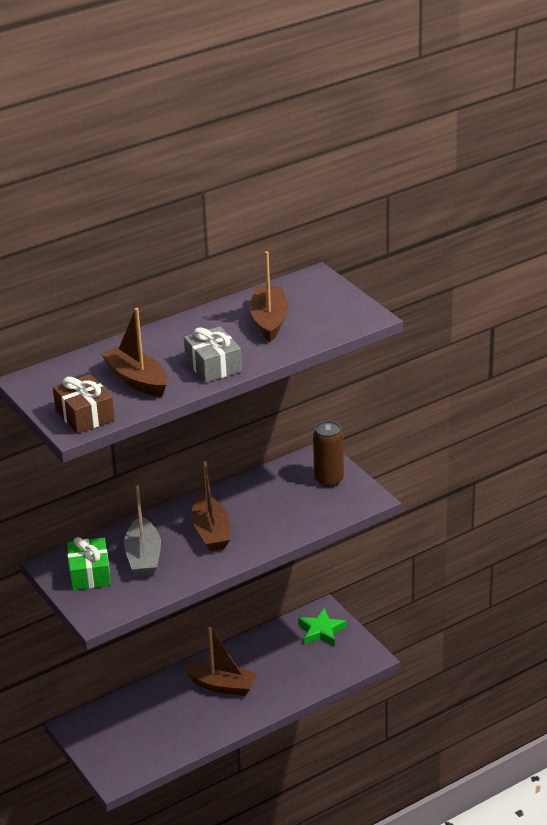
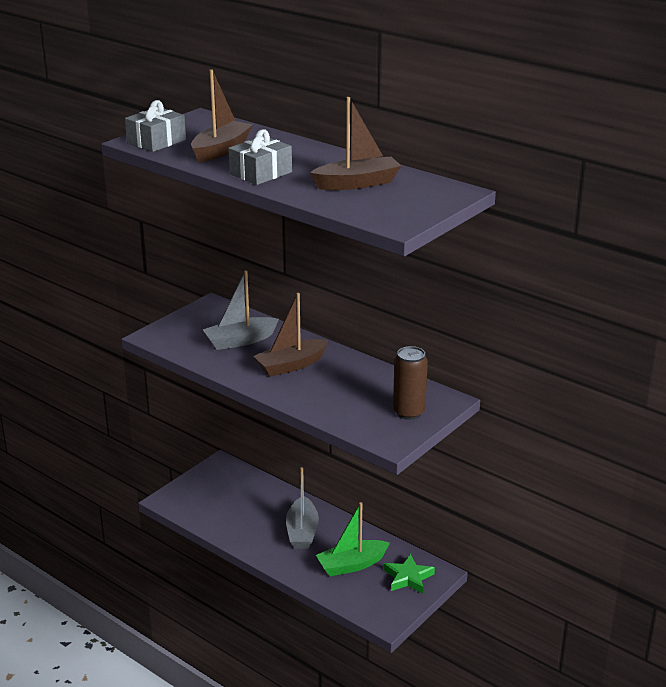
camera: 70 degrees right, 5 degrees down
(85, 415) = (156, 141): brown gift -> grey gift
(90, 573) = (207, 322): green gift -> none
(222, 685) = (302, 531): brown boat -> grey boat
(287, 662) = (352, 565): none -> green boat

